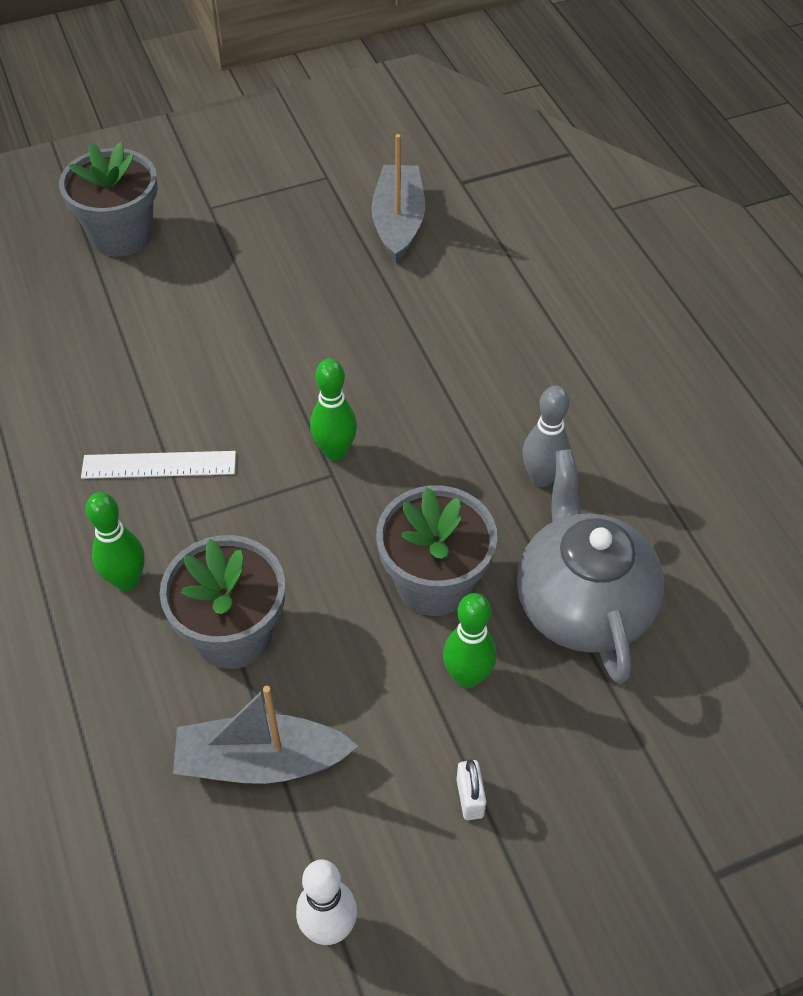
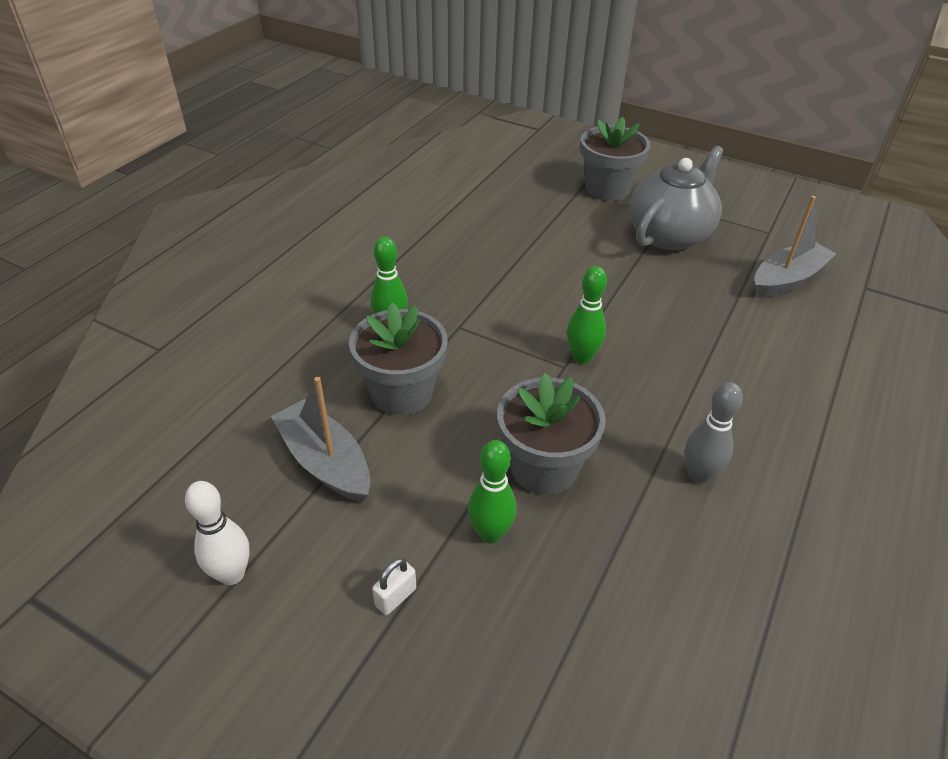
camera: 50 degrees right, 10 degrees down
(159, 465) = (480, 292): white ruler -> none
(582, 604) = (624, 568): grey teapot -> grey teapot (669, 235)

